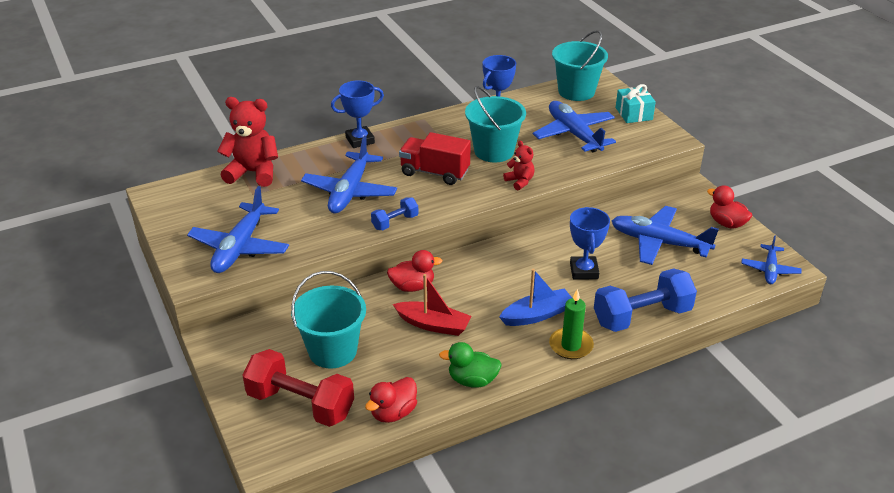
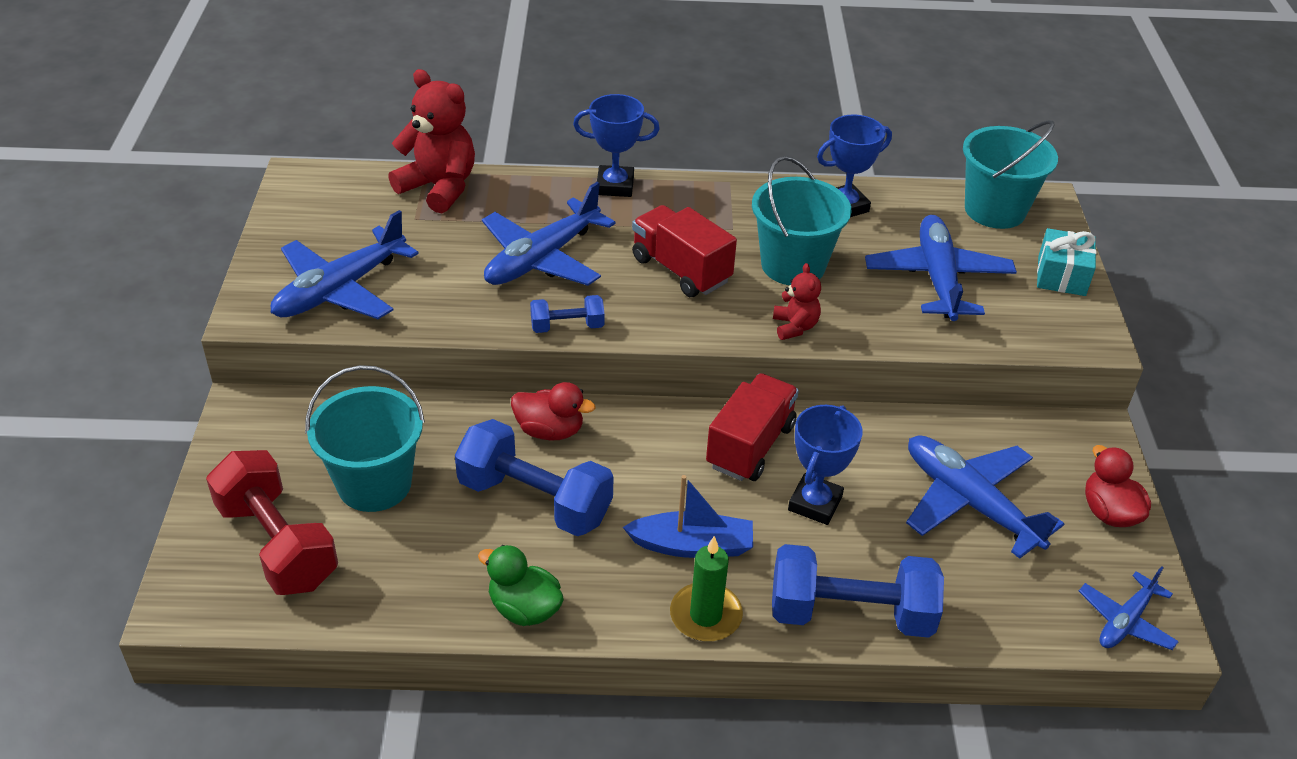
camera: 25 degrees right, 5 degrees up
(393, 413) = (383, 610): red duck -> none
(433, 325) = (535, 500): red boat -> blue dumbbell
(528, 255) = (750, 446): none -> red truck

